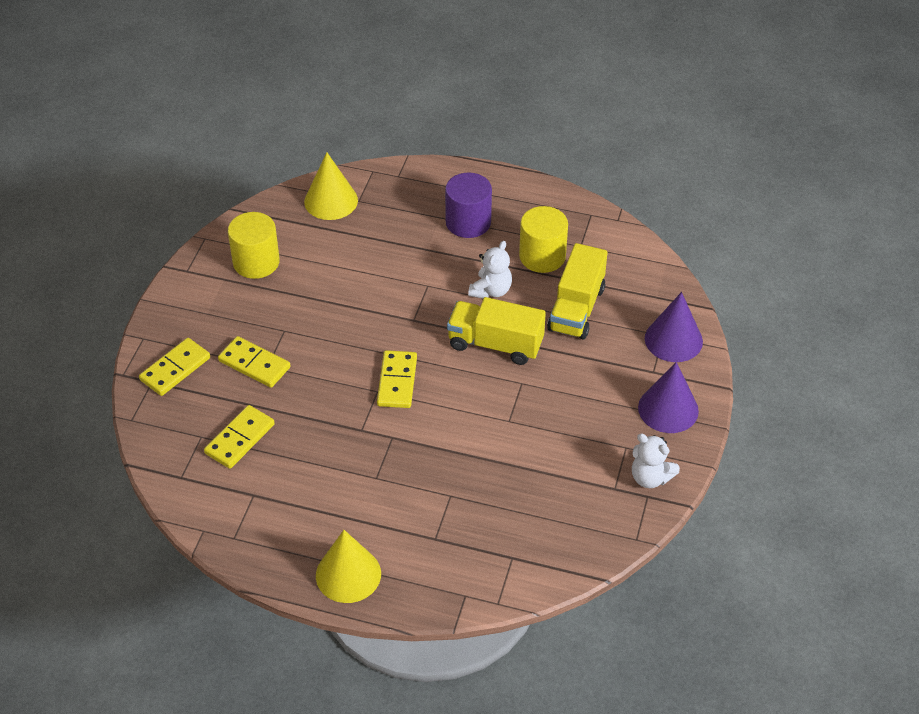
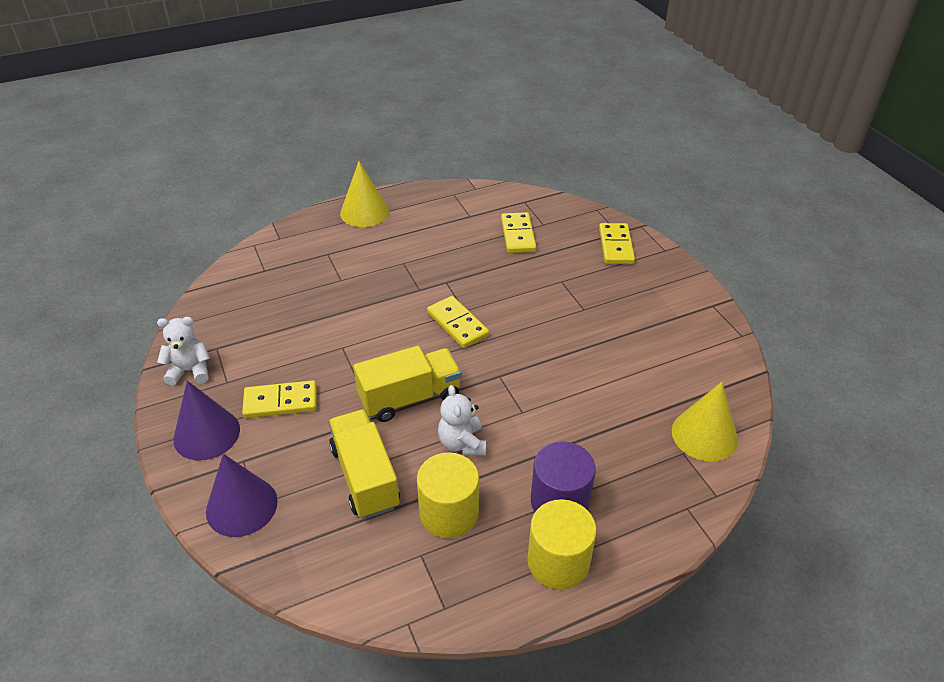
camera: 140 degrees right, 5 degrees down
(254, 364) = (571, 277): yellow domino -> yellow domino (280, 402)
(256, 262) = (677, 342): yellow cylinder -> yellow cylinder (558, 561)

